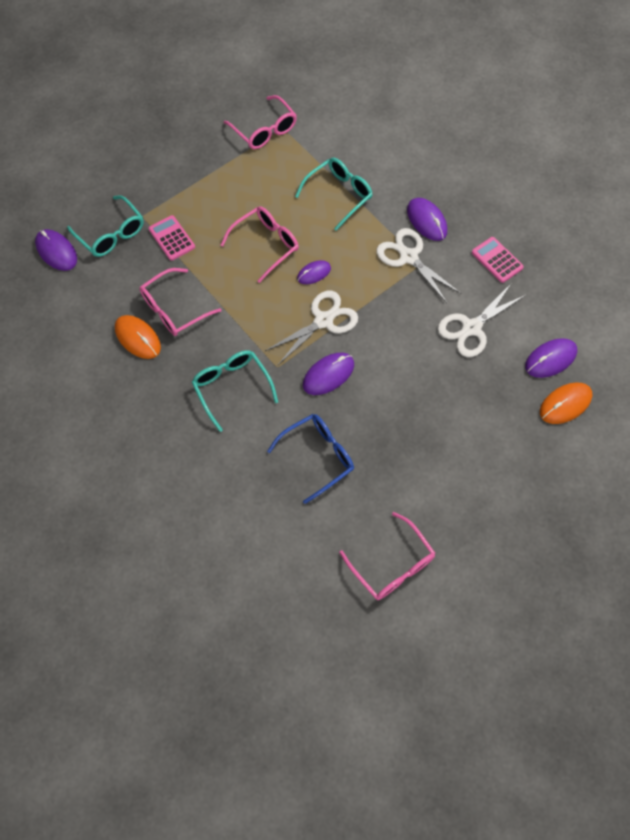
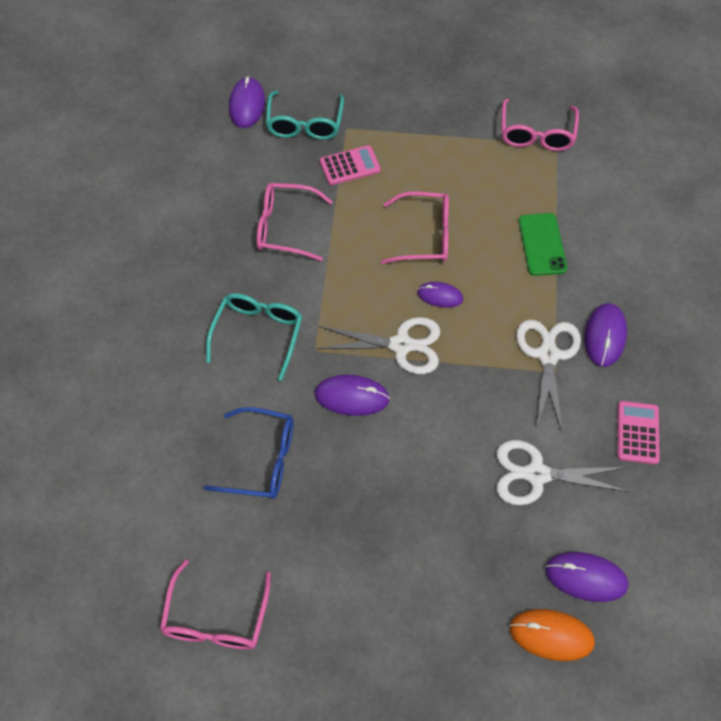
camera: 45 degrees right, 5 degrees down
(138, 338) = (230, 227): orange mouse -> none
(172, 238) = (350, 166): pink calculator -> pink calculator turned 60 degrees clockwise
(338, 195) = (542, 244): turquoise glasses -> green phone

